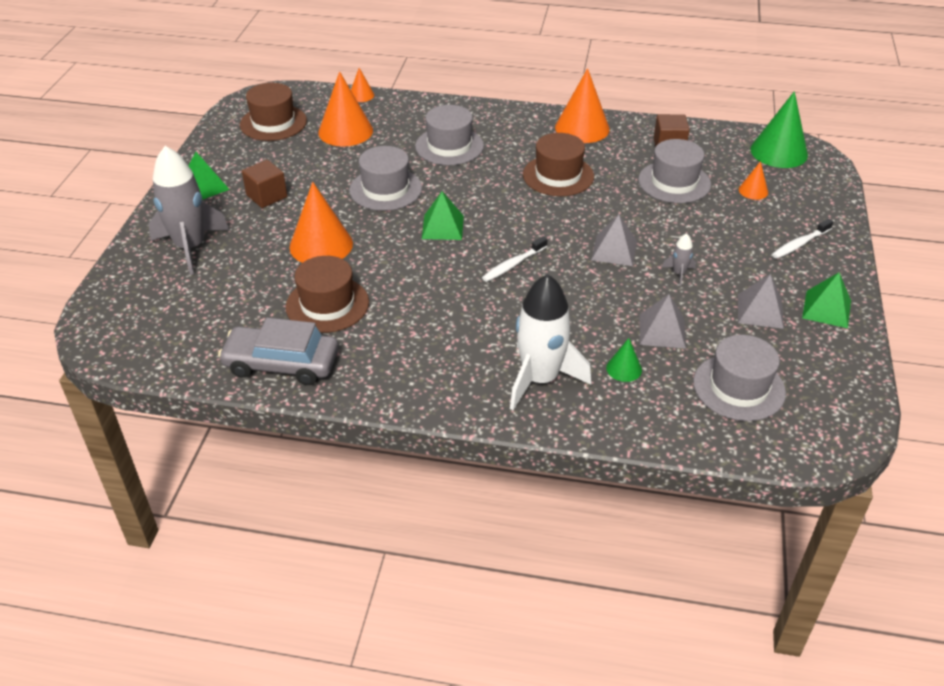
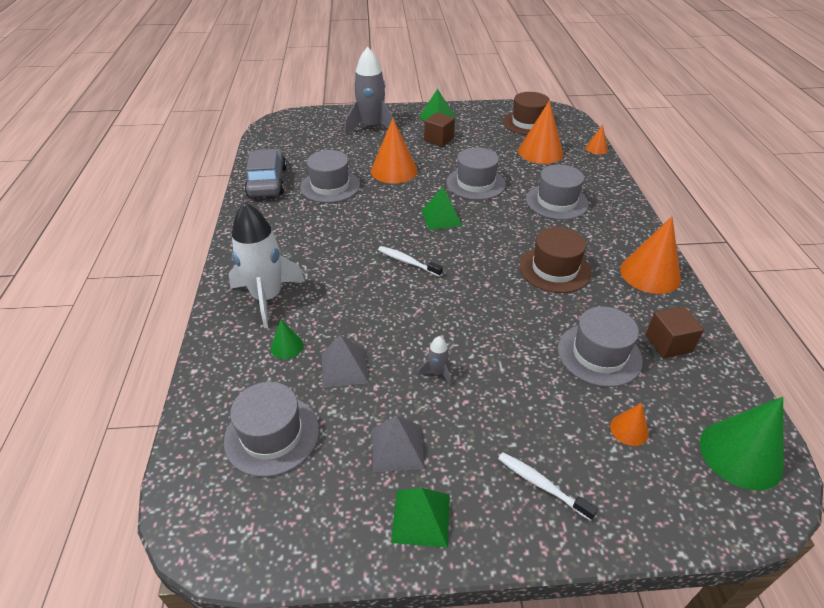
camera: 75 degrees right, 0 degrees up
(327, 304) = (330, 186): brown hat -> grey hat
(614, 250) = (455, 321): grey pyramid -> none

